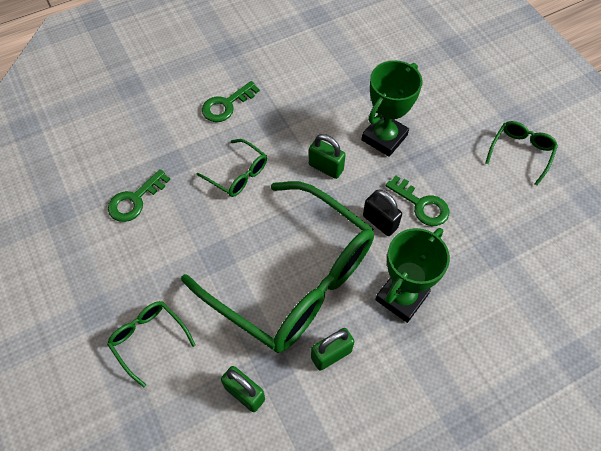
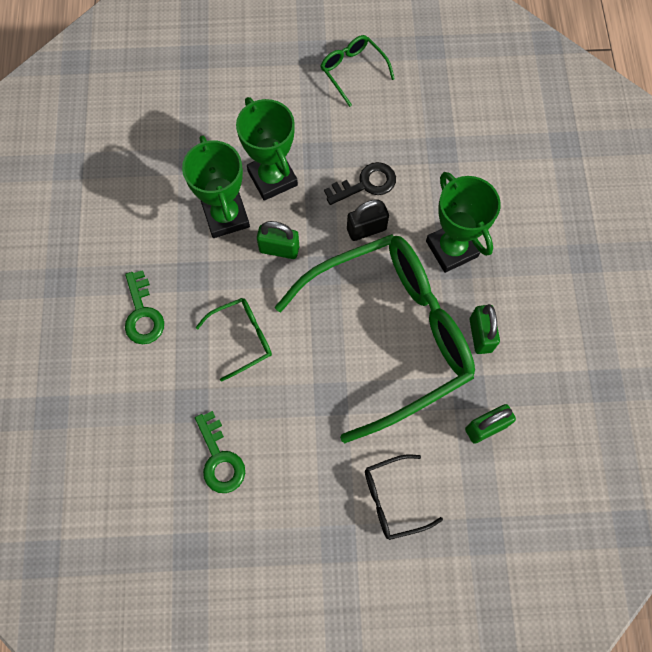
camera: 65 degrees left, 10 degrees up
(149, 340) = (394, 499): green glasses -> black glasses
(326, 167) = (279, 249): green padlock -> green padlock turned 45 degrees clockwise
(333, 121) = (226, 216): none -> green trophy
(421, 205) = (366, 184): green key -> black key

